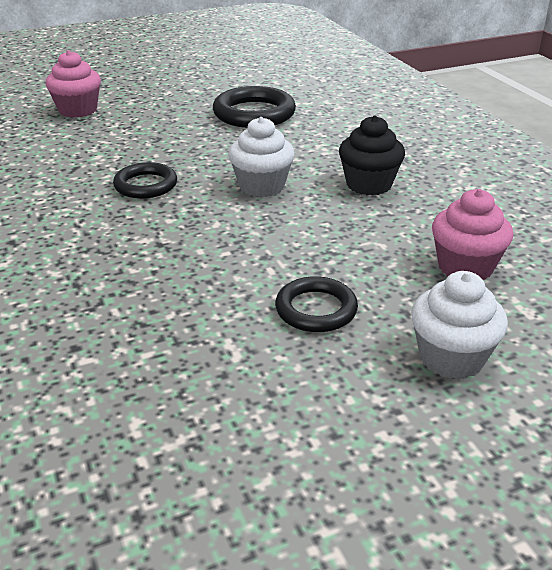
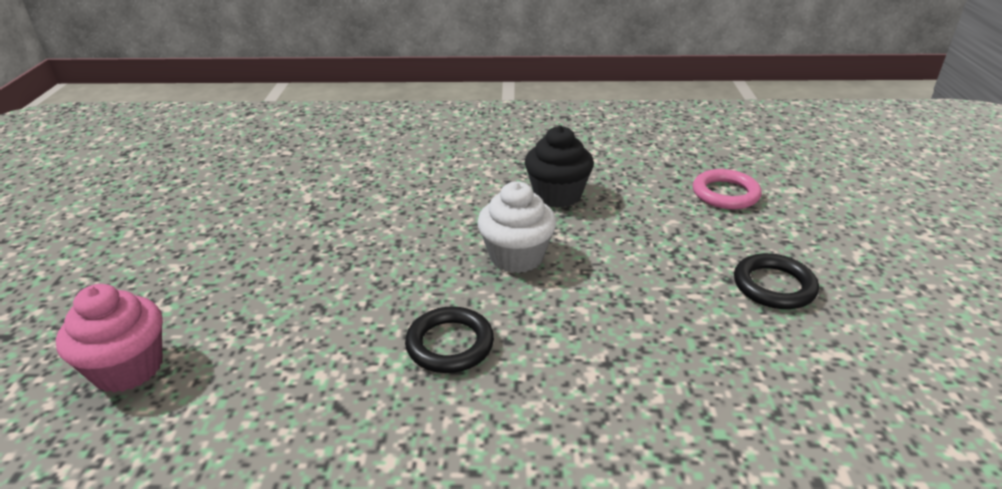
camera: 65 degrees left, 0 degrees up
(254, 113) = (327, 216): black ring -> none
(451, 357) = (854, 240): white cupcake -> none
(465, 267) = (725, 194): pink cupcake -> pink ring

